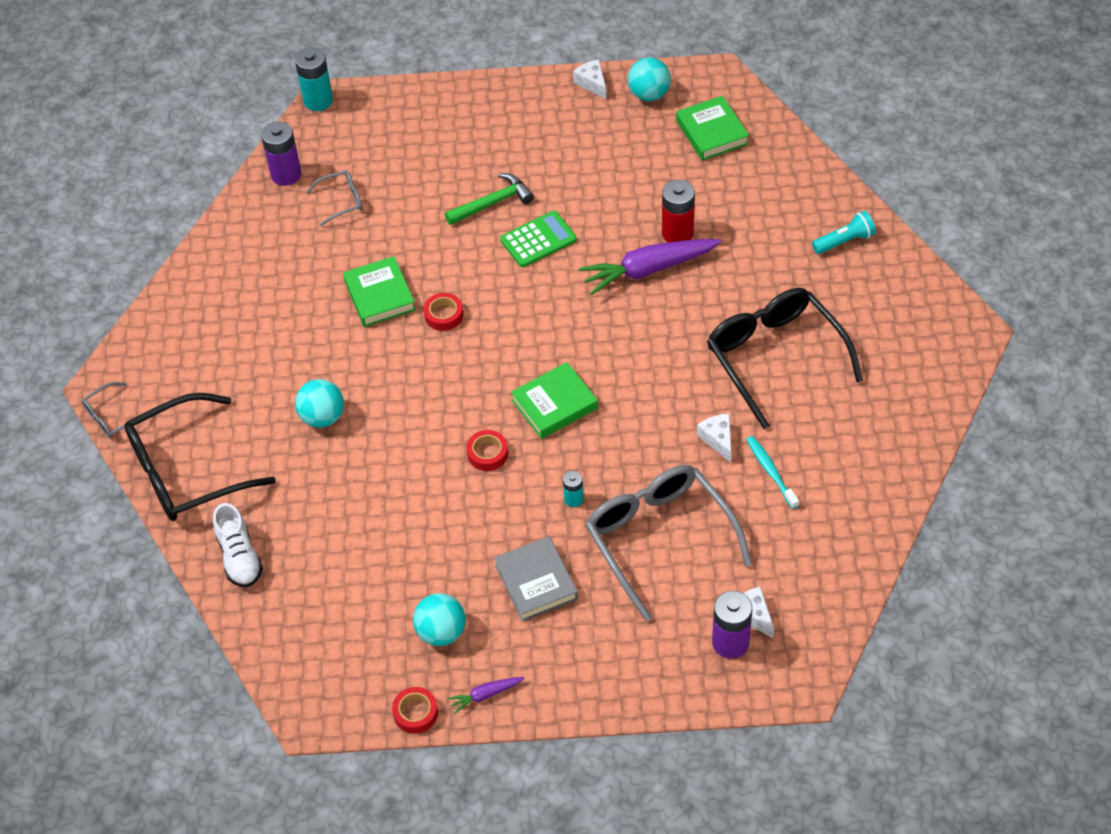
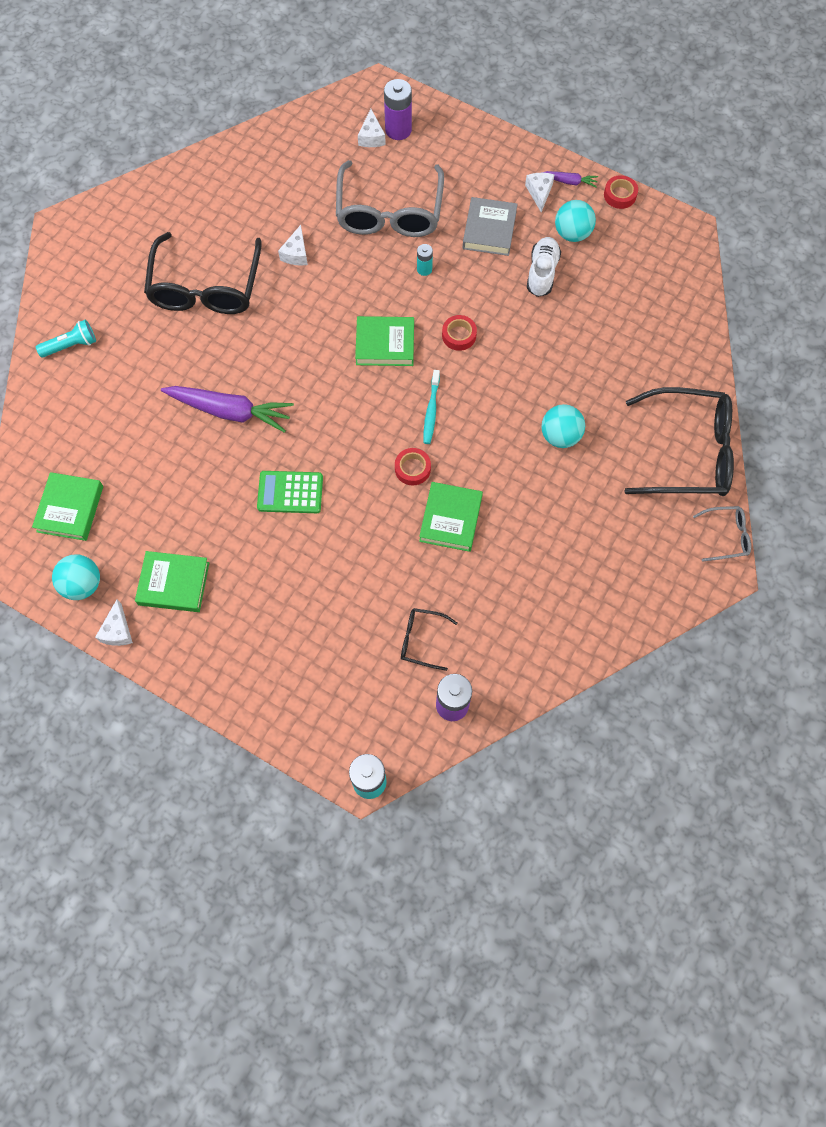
camera: 150 degrees left, 15 degrees up
(239, 557) = (681, 361): white shoe -> white shoe (542, 273)
(341, 201) = (422, 640): grey glasses -> black glasses
(493, 203) = (298, 553): green hammer -> none
(511, 660) = (539, 193): none -> white cheese
(577, 132) = (174, 583): none -> green book
(677, 233) = (181, 430): red battery -> none
(770, 471) = (282, 213): turquoise toothbrush -> turquoise toothbrush (431, 411)
(844, 241) = (71, 345): turquoise flashlight -> turquoise flashlight turned 150 degrees clockwise

